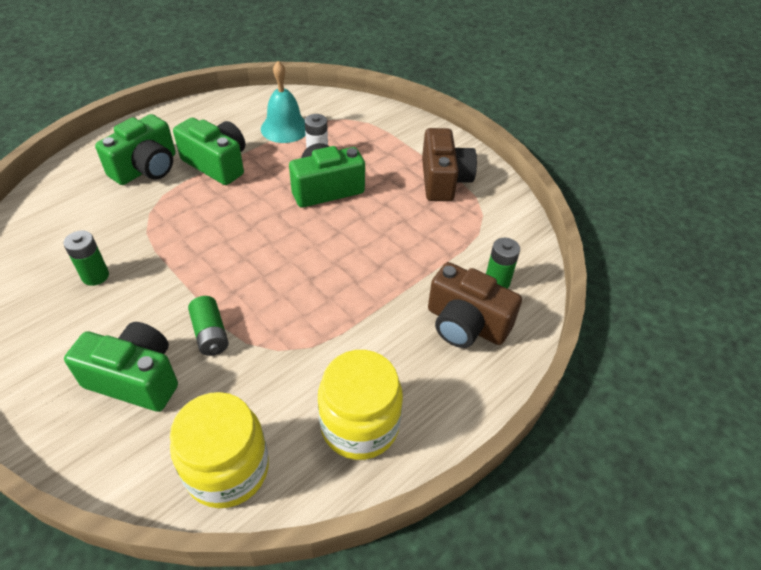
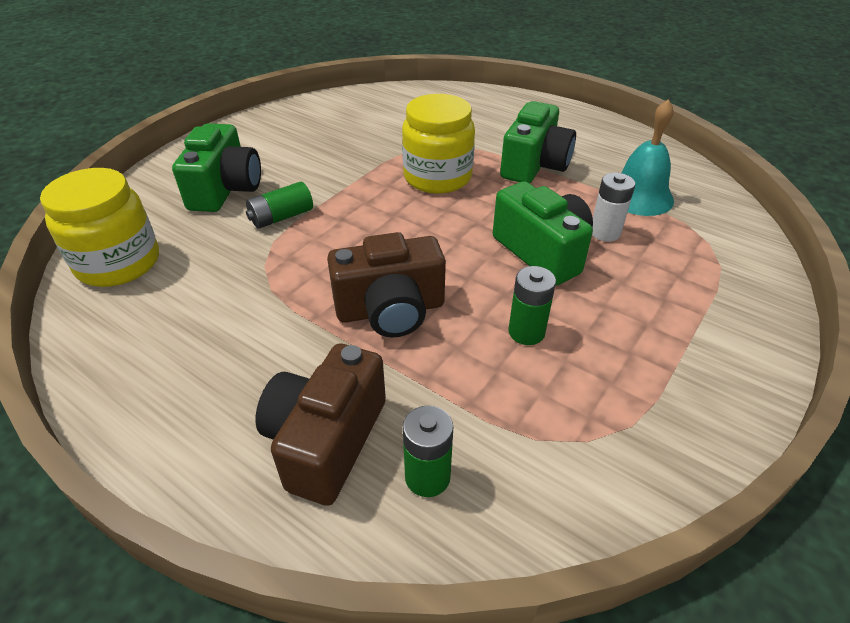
camera: 80 degrees right, 5 degrees down
(95, 276) = (342, 140): green battery -> green battery (526, 332)
(146, 168) = (499, 128): green camera -> none
(359, 425) = (156, 349): yellow jar -> yellow jar (437, 177)
(444, 180) = (645, 374): brown camera -> brown camera (390, 310)

